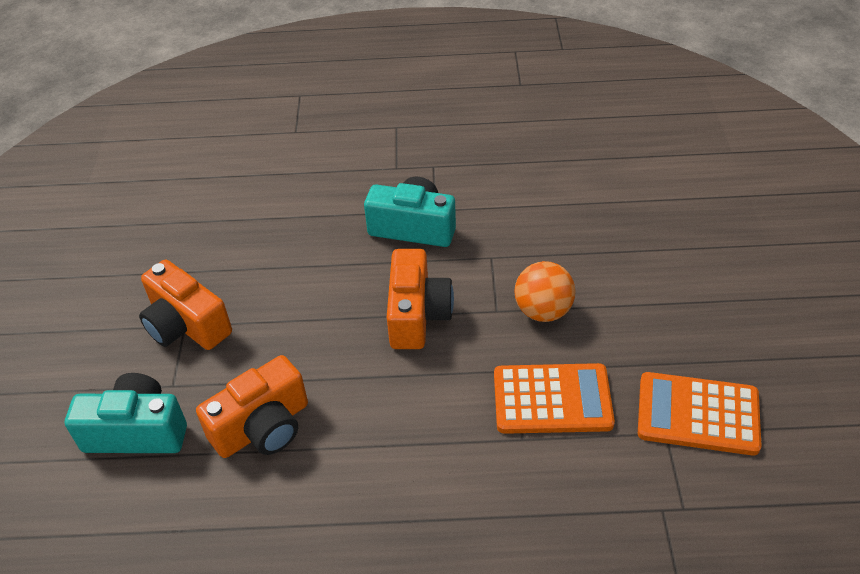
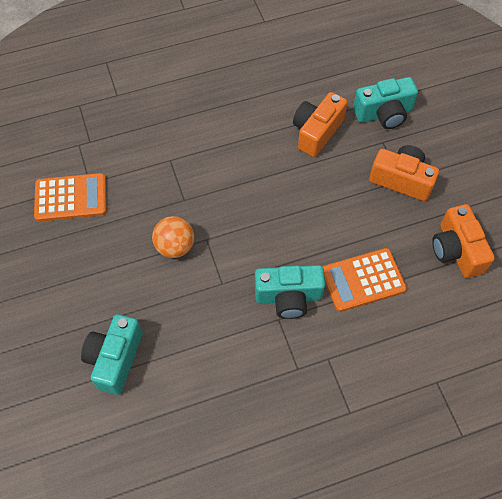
camera: 160 degrees right, 15 degrees up
(417, 315) = (257, 223): orange camera -> orange camera (456, 250)
(552, 399) = (157, 186): orange calculator -> orange calculator (363, 280)
(641, 211) = (115, 358): none -> turquoise camera

